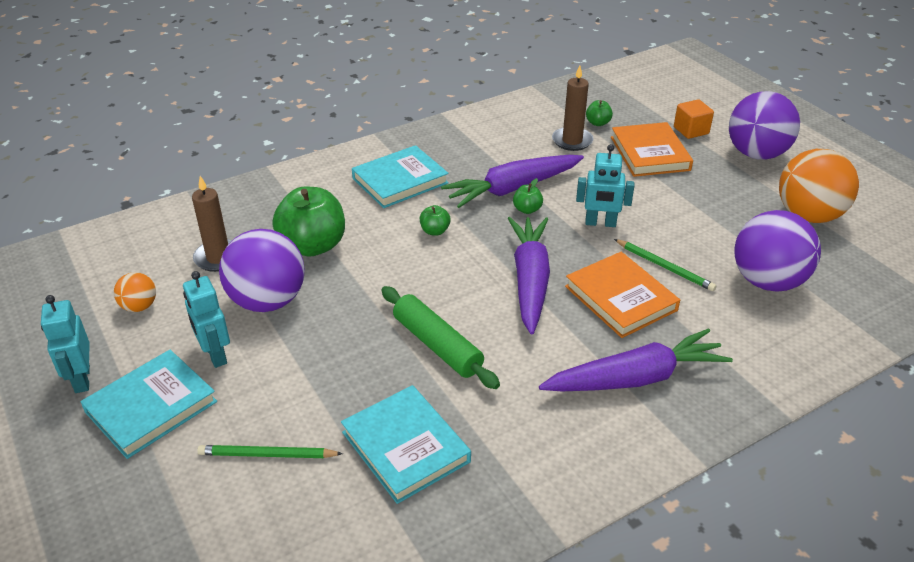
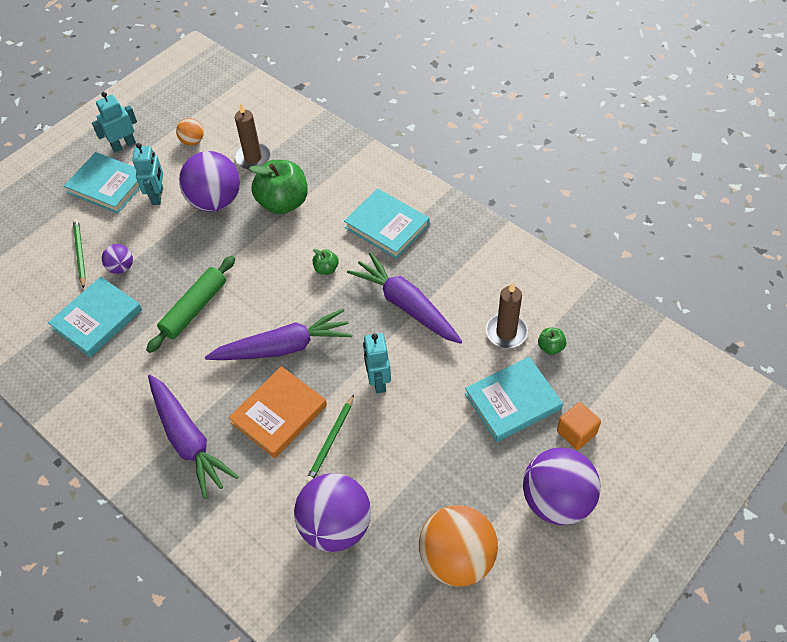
camera: 75 degrees right, 15 degrees up
(215, 355) = (157, 196): turquoise robot -> turquoise robot turned 135 degrees clockwise
(325, 409) = (121, 268): none -> purple ball
(527, 209) = (379, 323): green apple -> none
(650, 153) = (512, 401): orange book -> turquoise book

